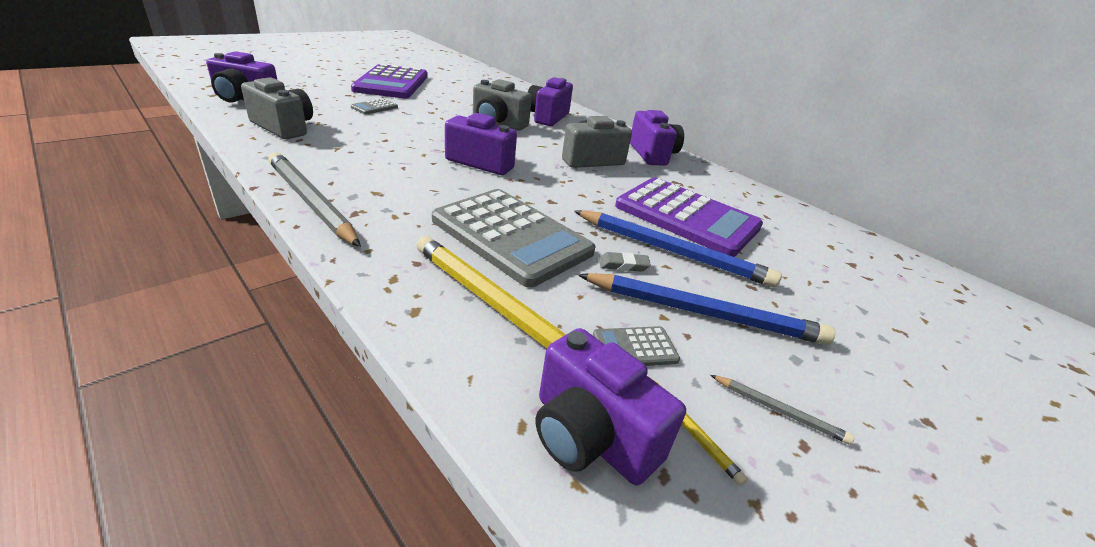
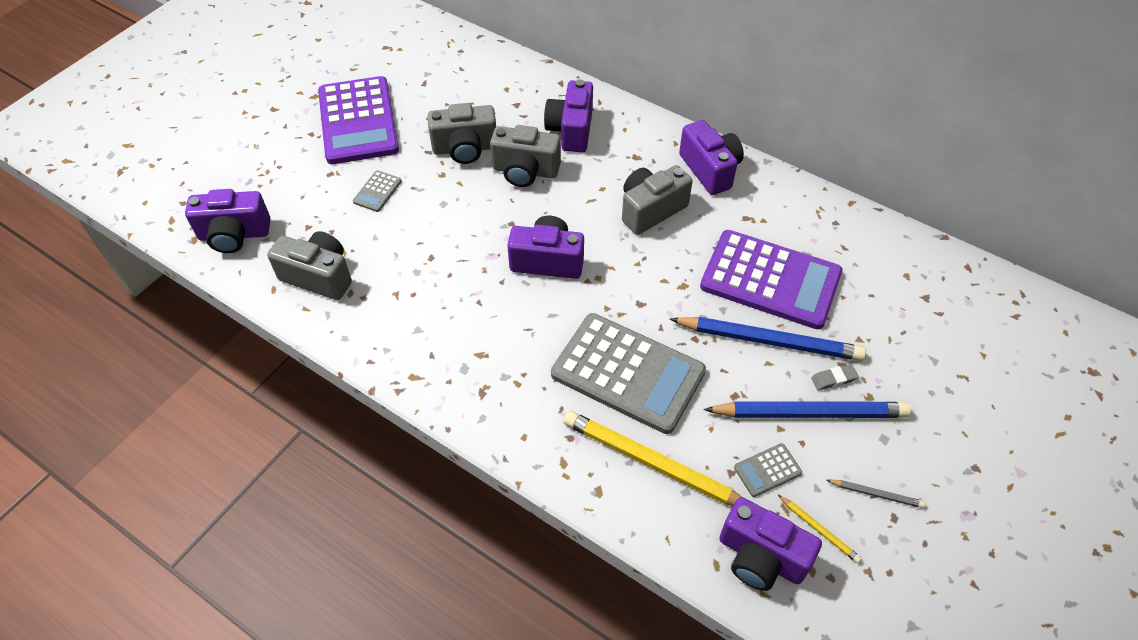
camera: 10 degrees left, 20 degrees up
(311, 201) = (436, 391): grey pencil -> none
(459, 107) = (465, 148): none -> grey camera
(623, 265) = (733, 376): grey eraser -> grey eraser (833, 379)

